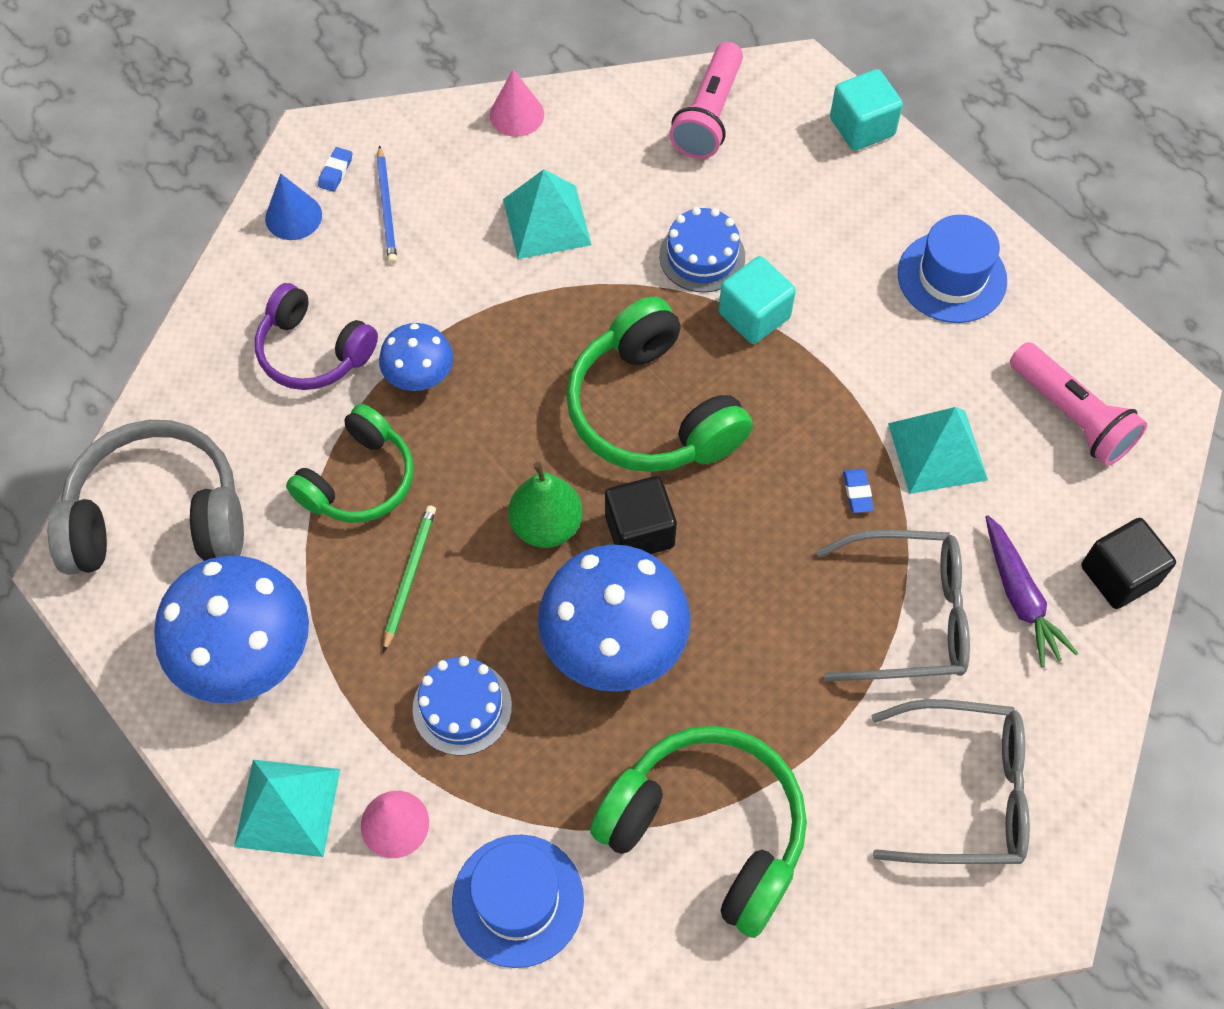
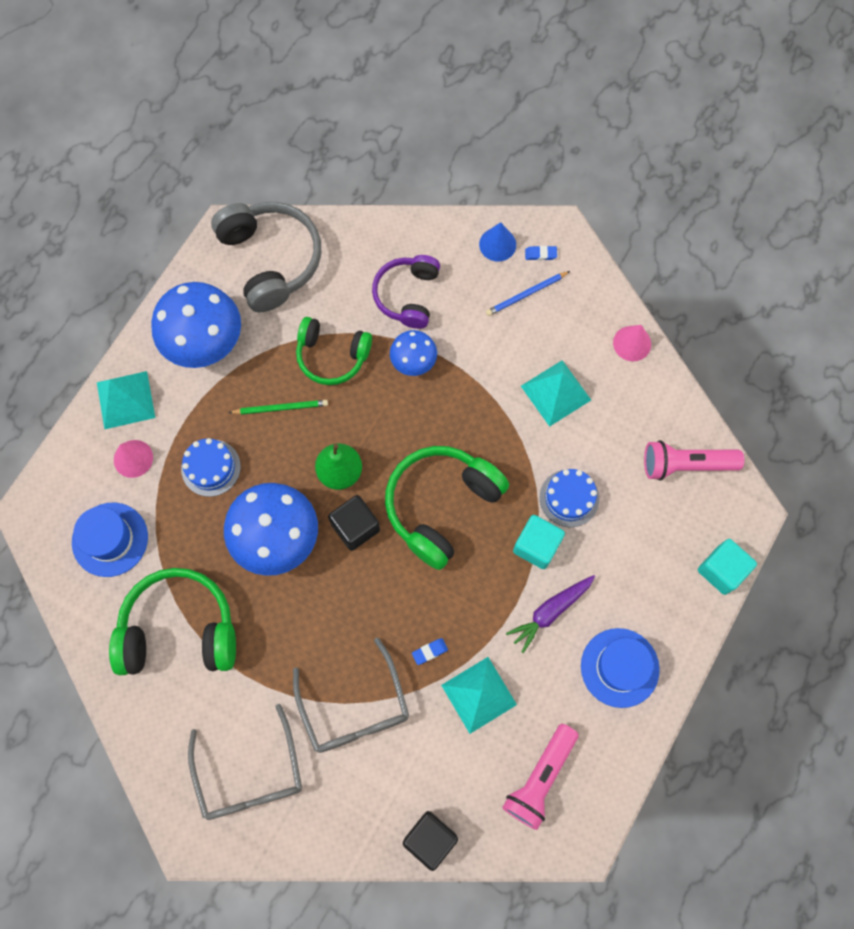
camera: 70 degrees right, 10 degrees up
(707, 832) = (179, 630): green headphones -> green headphones turned 105 degrees counterclockwise
(1020, 597) = (391, 776): purple carrot -> purple carrot (550, 612)

